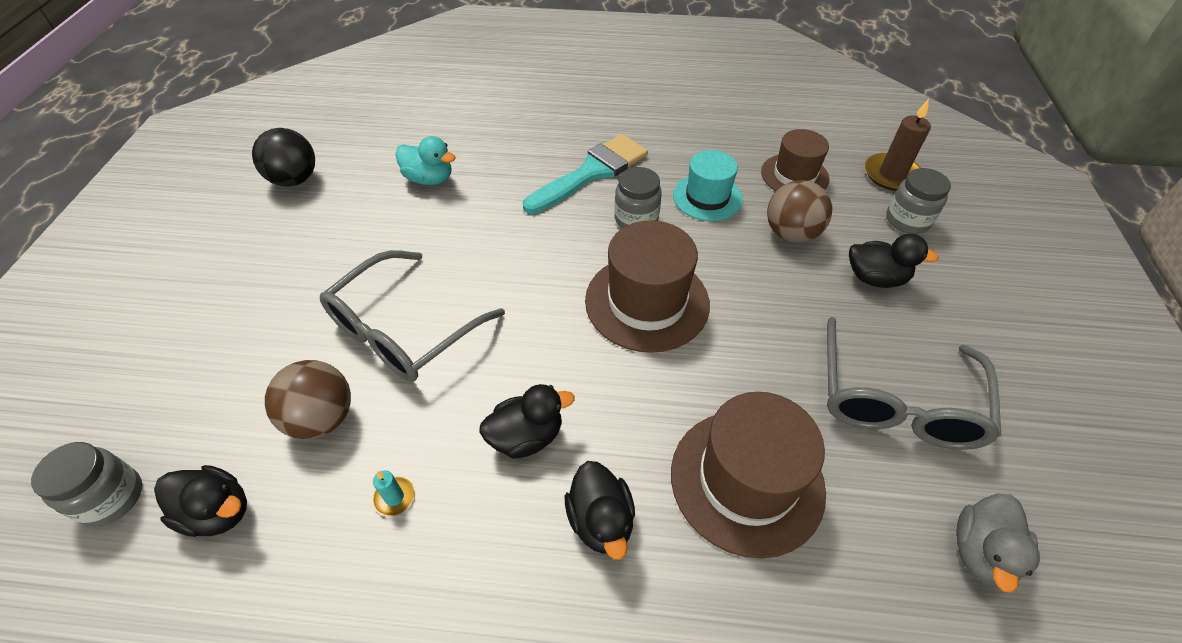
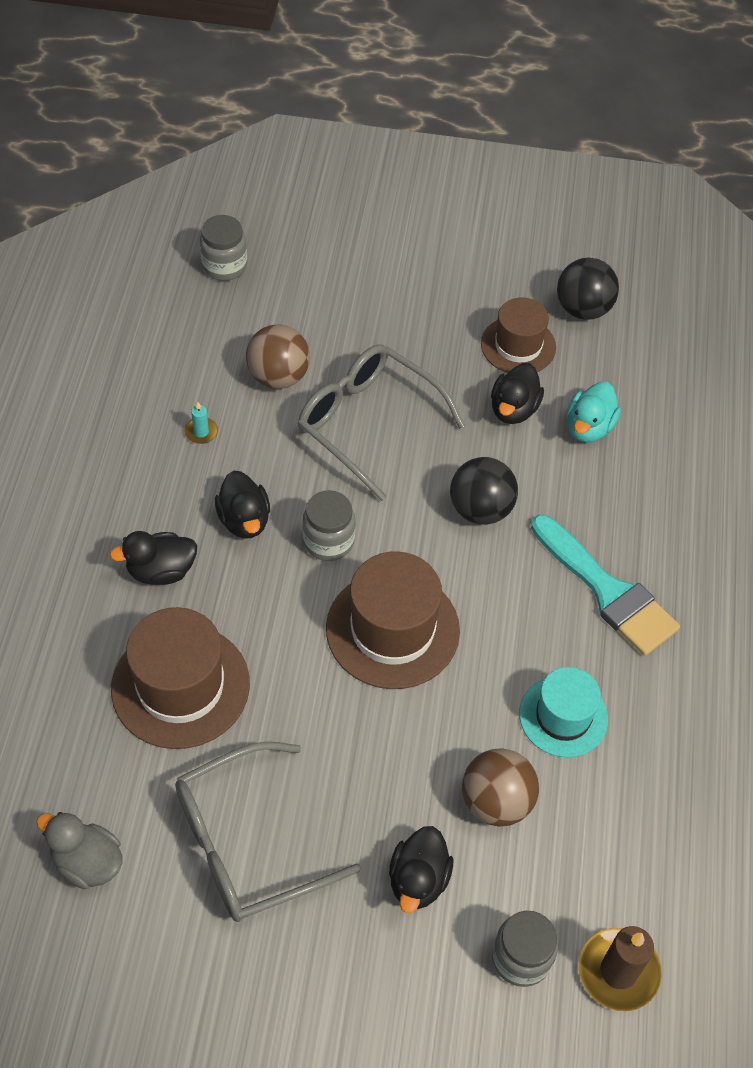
camera: 90 degrees right, 5 degrees up
(218, 512) = (205, 328): black duck -> black duck (513, 409)
(513, 244) = (480, 509): none -> black ball
(636, 219) = (521, 632): grey jar -> grey jar (328, 541)
(794, 175) = (611, 834): brown hat -> brown hat (518, 345)
(896, 401) = (247, 844): grey glasses -> grey glasses turned 45 degrees counterclockwise

